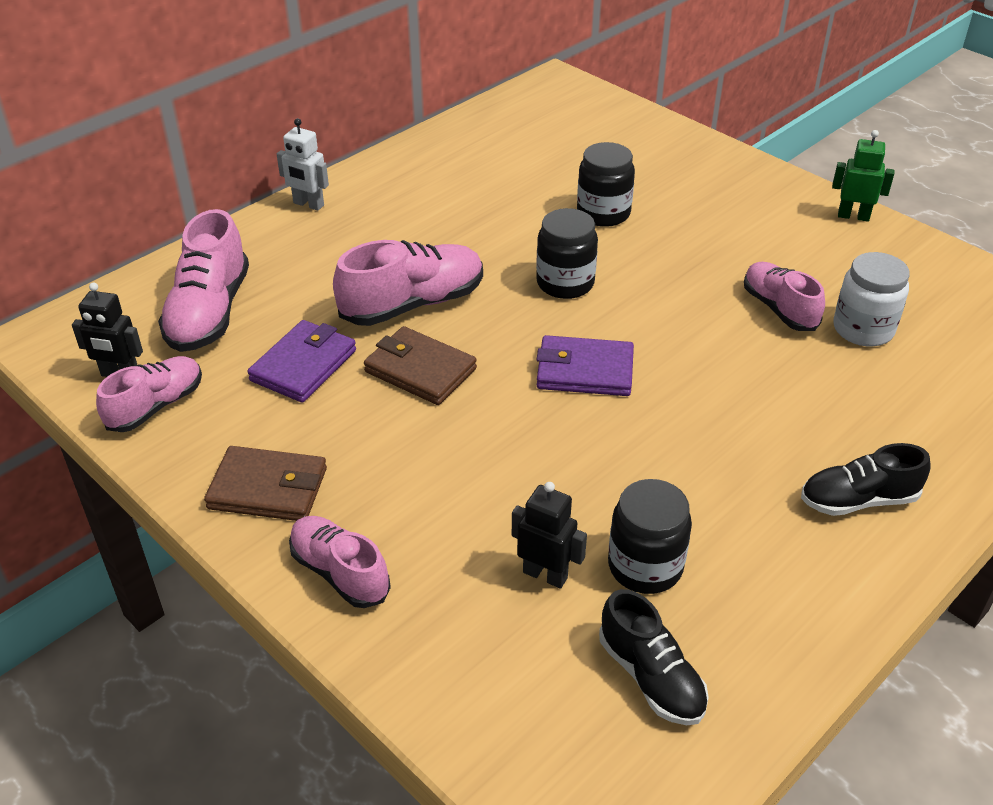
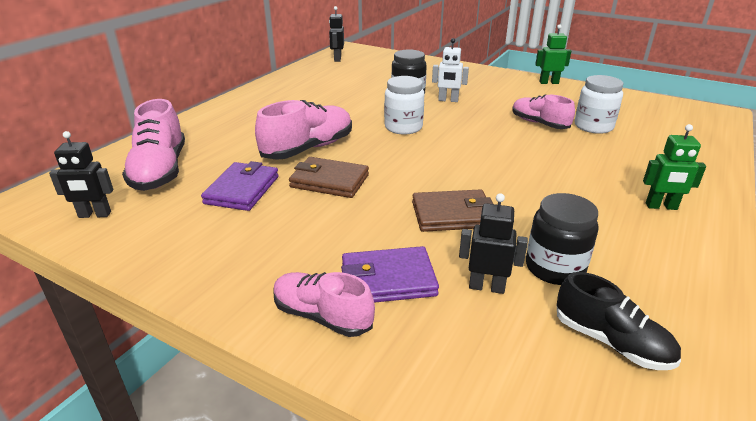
camera: 15 degrees left, 10 degrees down
(156, 406) = (129, 230): pink shoe -> none
(268, 488) = (239, 268): brown wallet -> brown wallet (452, 215)
(308, 204) = (216, 110): white robot -> white robot (448, 100)
(527, 107) = (337, 59): none -> black robot
(565, 283) = (403, 127): black jar -> white jar
(585, 371) = (442, 166): purple wallet -> purple wallet (388, 280)
(858, 500) = (661, 206): black shoe -> green robot

